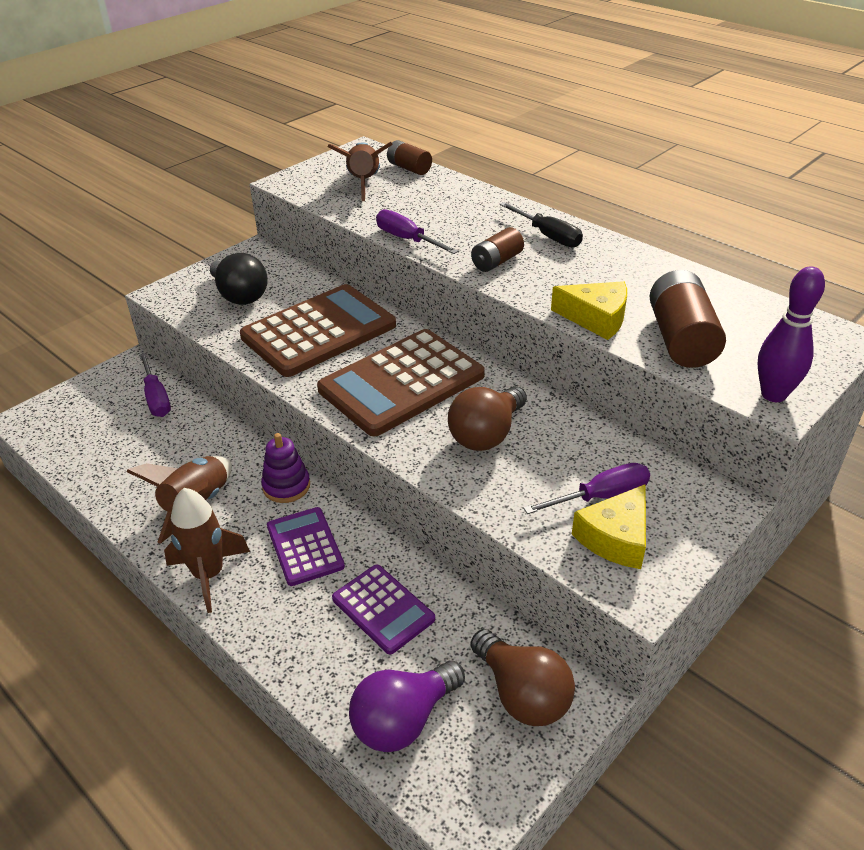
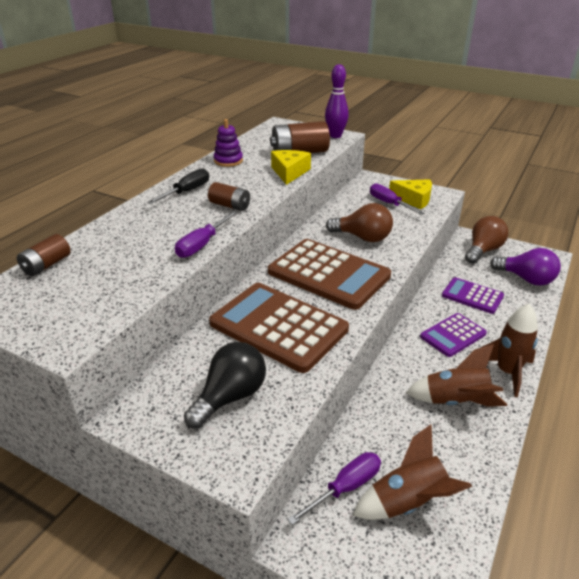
camera: 105 degrees left, 5 degrees down
(286, 486) = (408, 358): purple stacking toy -> purple stacking toy (228, 161)
(364, 183) = (81, 286): brown rocket -> brown rocket (408, 502)
(383, 609) = (472, 296): purple calculator -> purple calculator turned 90 degrees counterclockwise

